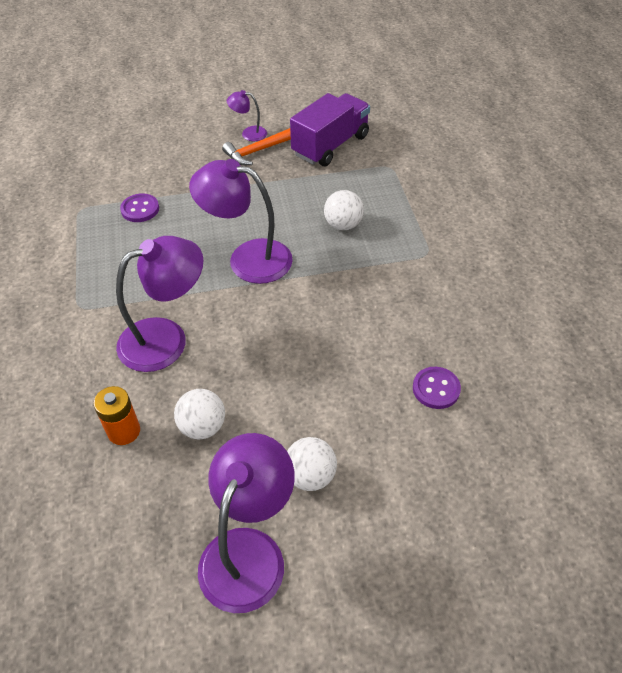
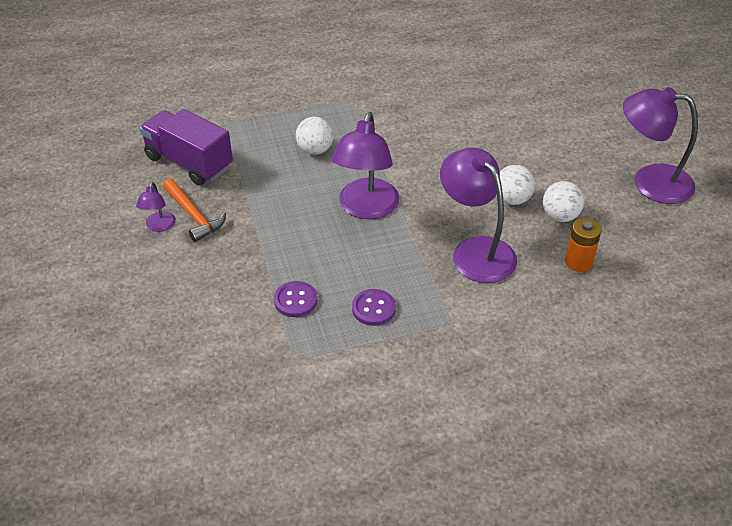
camera: 95 degrees left, 5 degrees down
(310, 476) = (583, 157): white ball -> white ball (512, 199)
(436, 389) = (491, 100): purple button -> purple button (373, 308)

